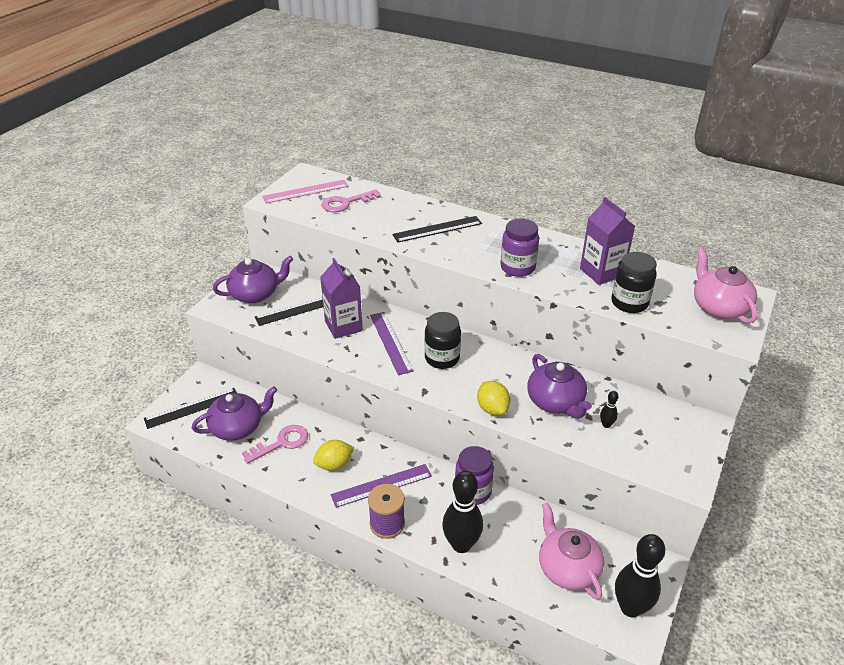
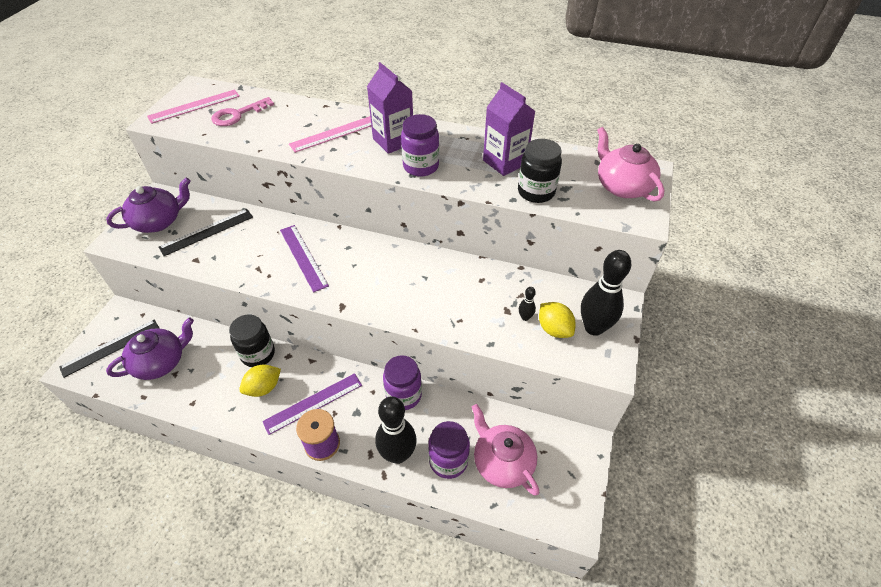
camera: 10 degrees left, 10 degrees up
(281, 443) = (208, 372): pink key -> none
(343, 326) = (253, 245): purple carton -> purple carton (393, 141)
(437, 229) = (335, 133): black ruler -> pink ruler
(442, 358) = (357, 268): black jar -> black jar (258, 354)
(492, 408) = (412, 316): yellow lemon -> yellow lemon (554, 329)
(512, 558) = (448, 461): none -> purple jar
(555, 402) = (473, 300): purple teapot -> none
(630, 607) = (566, 493): black bowling pin -> black bowling pin (594, 327)

